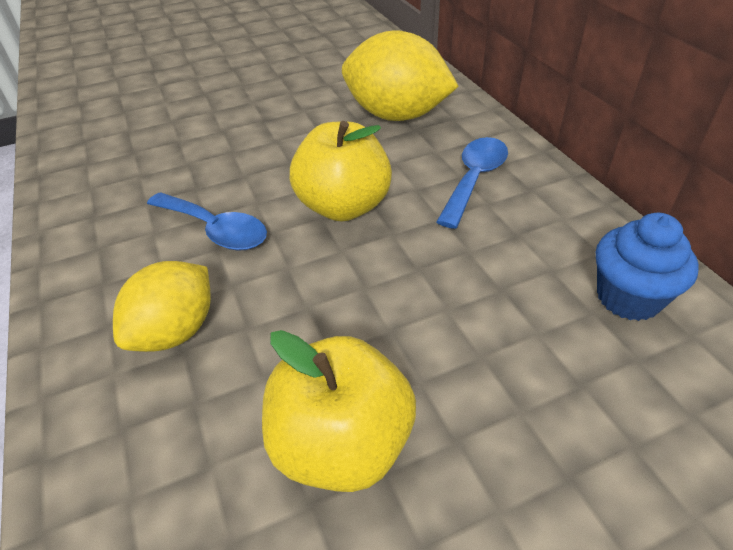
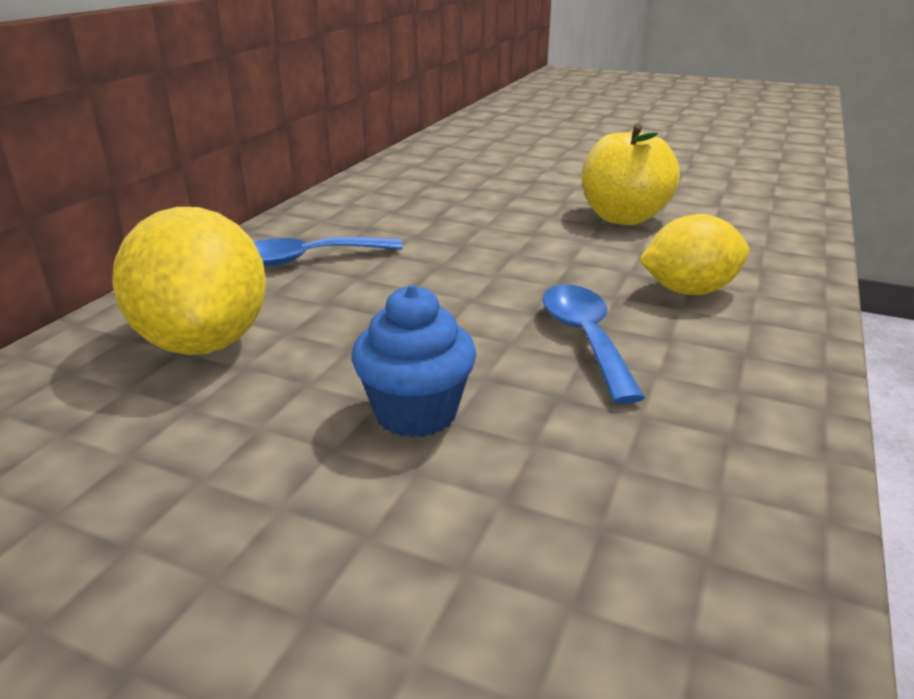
camera: 135 degrees left, 15 degrees down
(343, 206) = (440, 295): yellow apple -> none
(628, 297) = (385, 191): blue cupcake -> blue cupcake (416, 413)

